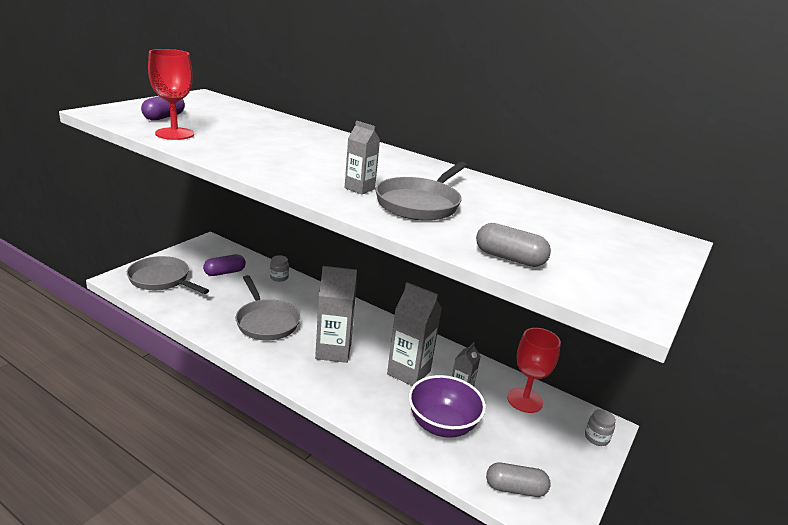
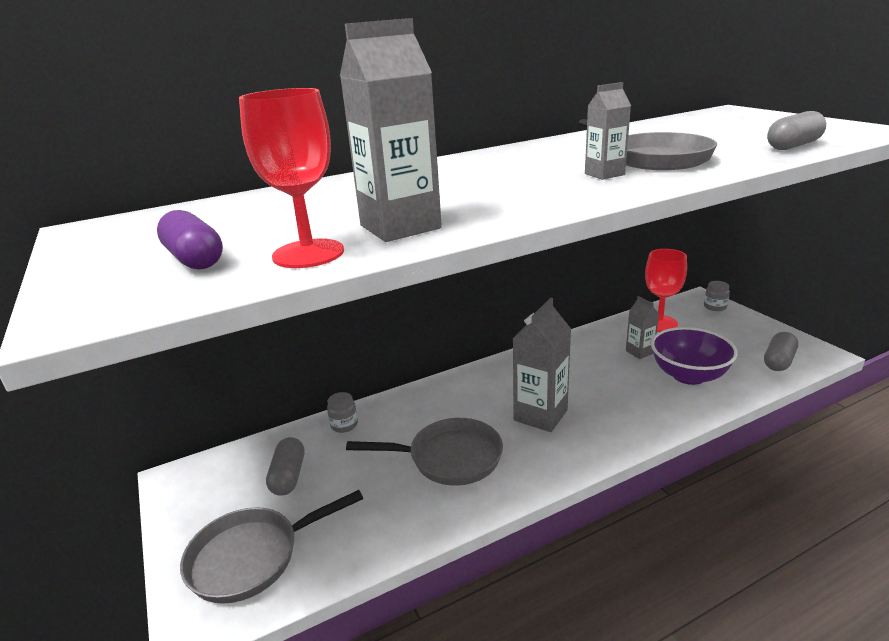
camera: 55 degrees left, 0 degrees up
(224, 272) = (288, 476): purple capsule -> grey capsule
(409, 372) = (599, 373): grey carton -> grey carton (400, 227)

